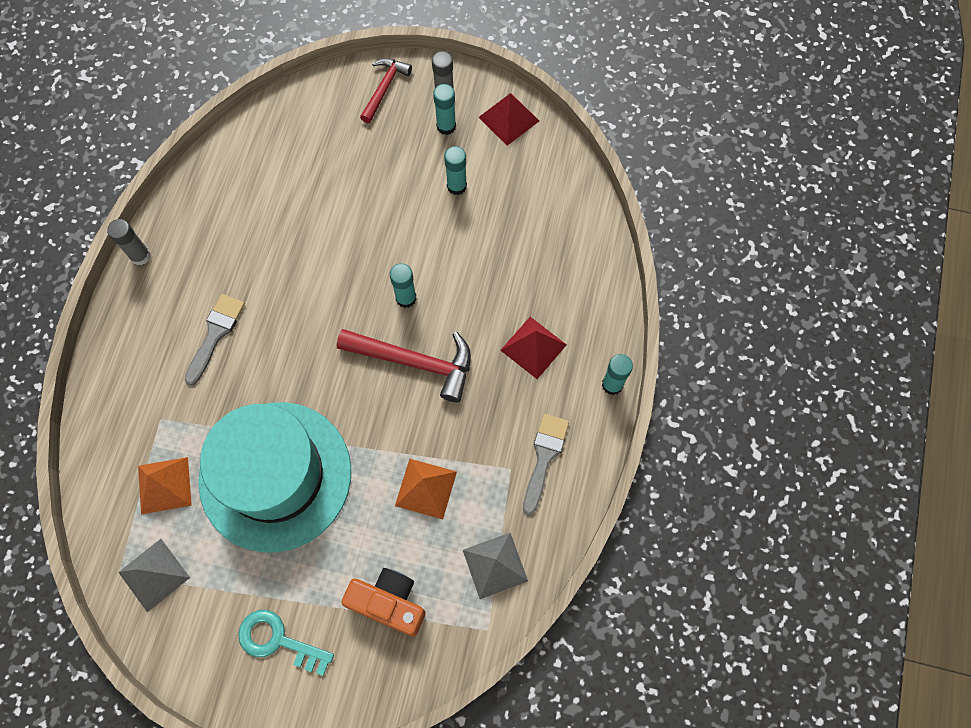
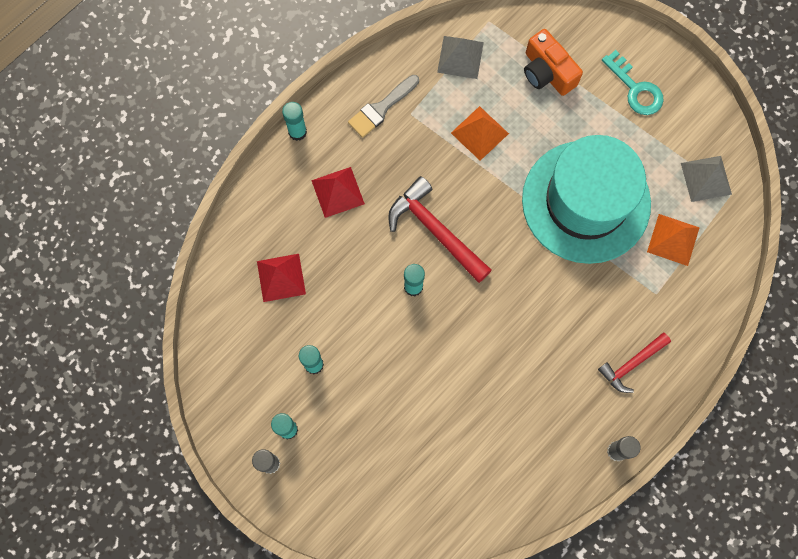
camera: 150 degrees left, 5 degrees up
(215, 334) = (582, 341): grey brush -> none
(384, 88) = (320, 503): red hammer -> red hammer (631, 364)
(509, 119) = (229, 405): red pyramid -> red pyramid (281, 277)

